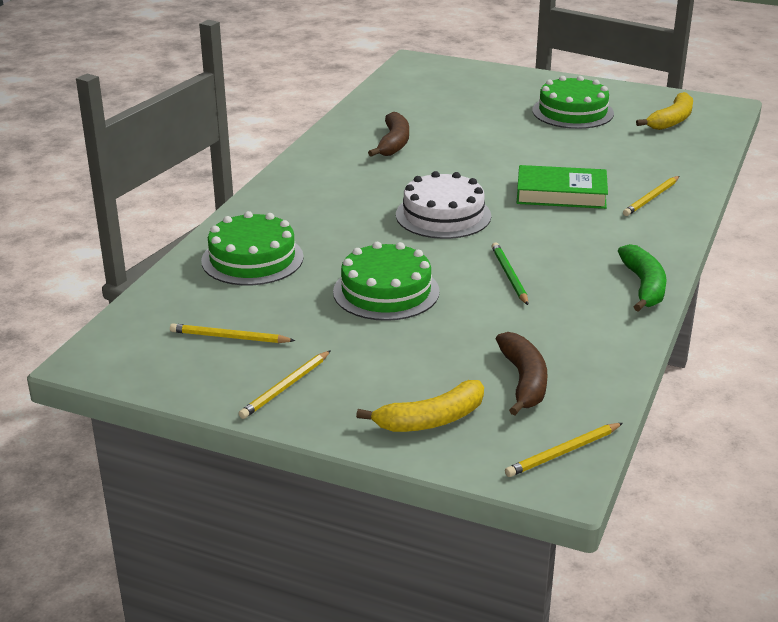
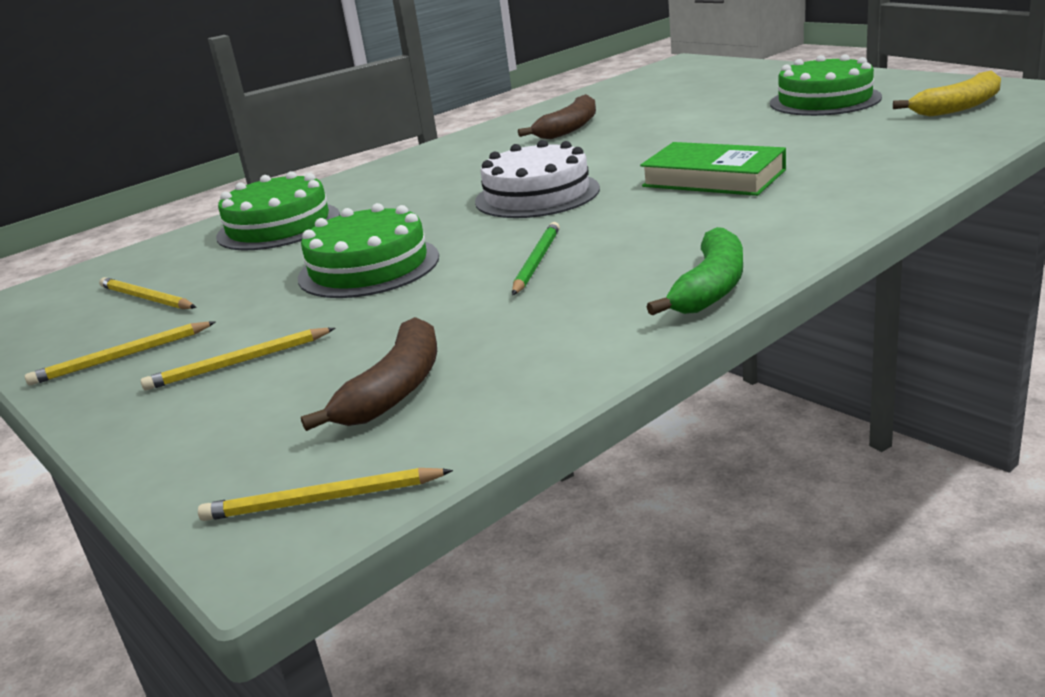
camera: 30 degrees right, 5 degrees down
(431, 420) = (216, 421): yellow banana -> none
(651, 198) = (838, 187): yellow pencil -> yellow pencil (238, 363)

